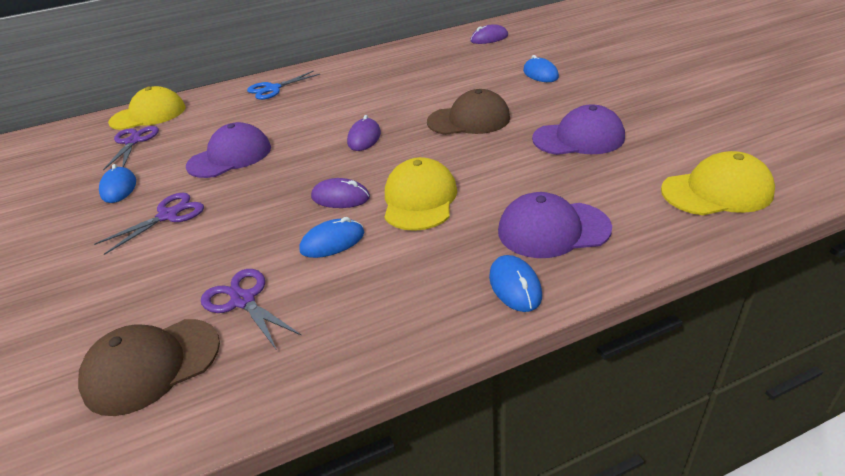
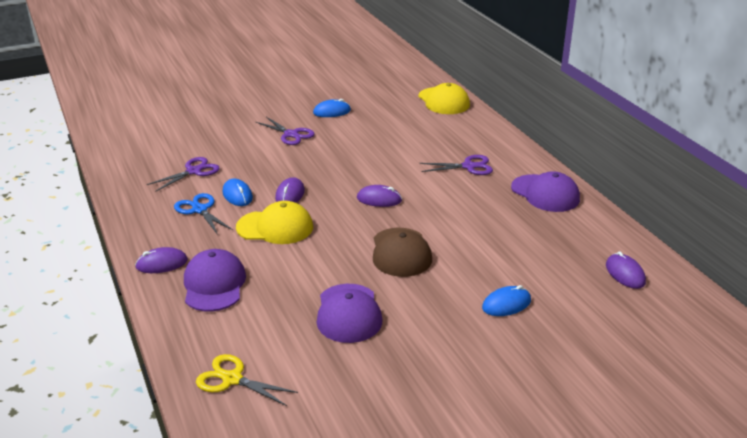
camera: 85 degrees right, 5 degrees down
(133, 142) = (398, 104): purple scissors -> purple scissors (468, 166)
(151, 365) = (156, 153): brown cap -> none
(230, 156) = (364, 144): purple cap -> purple cap (545, 193)
(273, 89) = (487, 147): blue scissors -> blue scissors (199, 210)
(515, 286) = (161, 264): blue mouse -> purple mouse
(717, 191) = (232, 379): yellow cap -> yellow scissors

